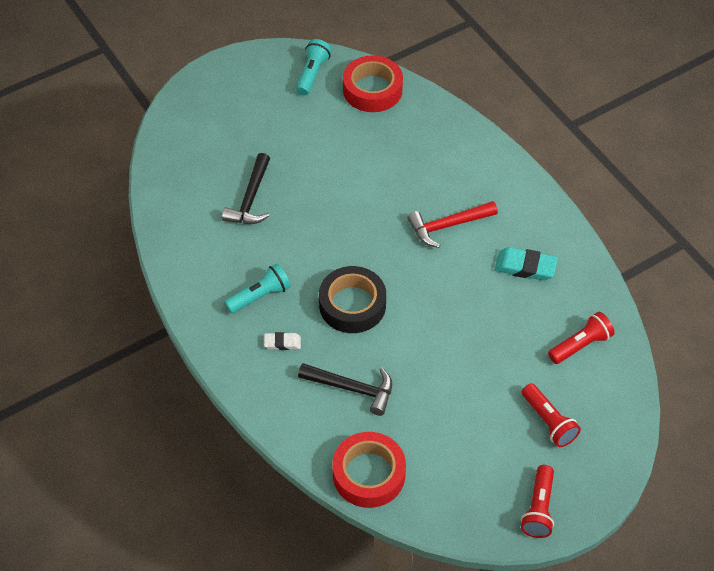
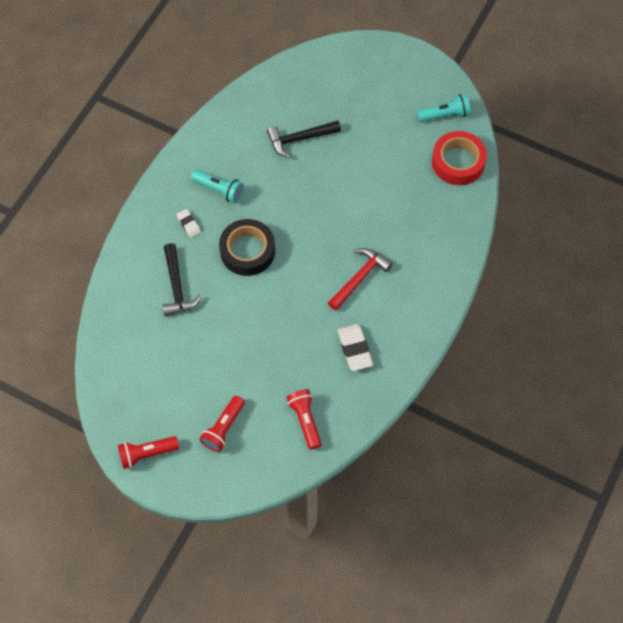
camera: 60 degrees right, 10 degrees up
(369, 474) = (114, 331): red tape -> none
(448, 226) = (359, 278): red hammer -> red hammer turned 90 degrees clockwise
(525, 267) = (355, 349): turquoise eraser -> white eraser
(581, 345) = (305, 420): red flashlight -> red flashlight turned 135 degrees counterclockwise

